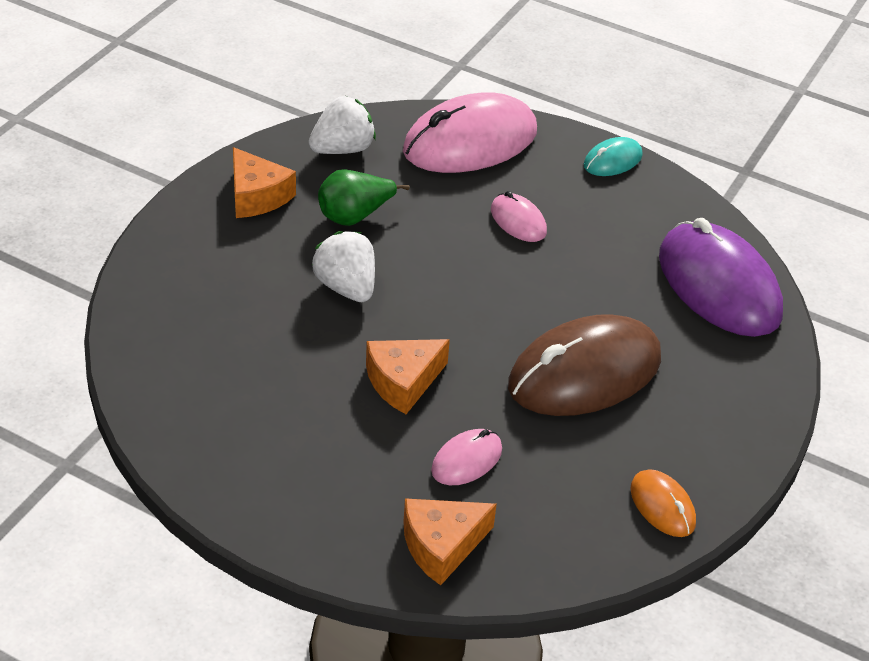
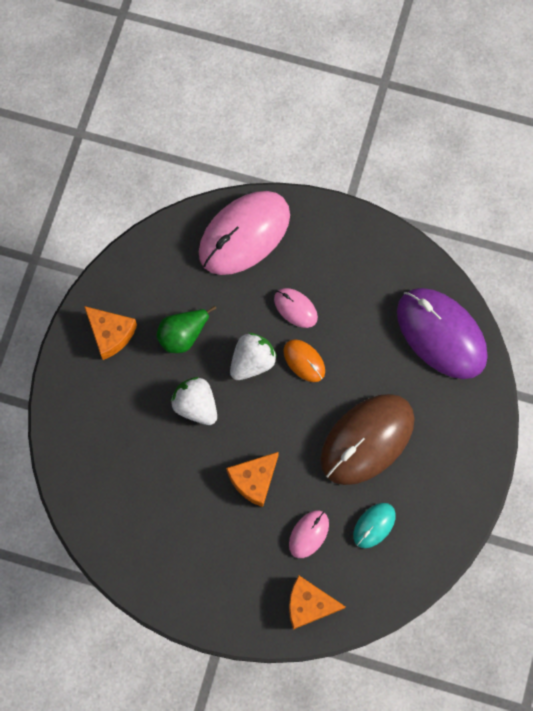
camera: 10 degrees left, 30 degrees up
(342, 149) = (156, 268): white strawberry -> white strawberry (252, 362)
(442, 545) = (309, 604): orange cheese -> orange cheese turned 45 degrees clockwise
(612, 160) = (349, 226): turquoise mouse -> turquoise mouse (374, 525)
(662, 506) = (434, 538): orange mouse -> orange mouse (304, 361)

